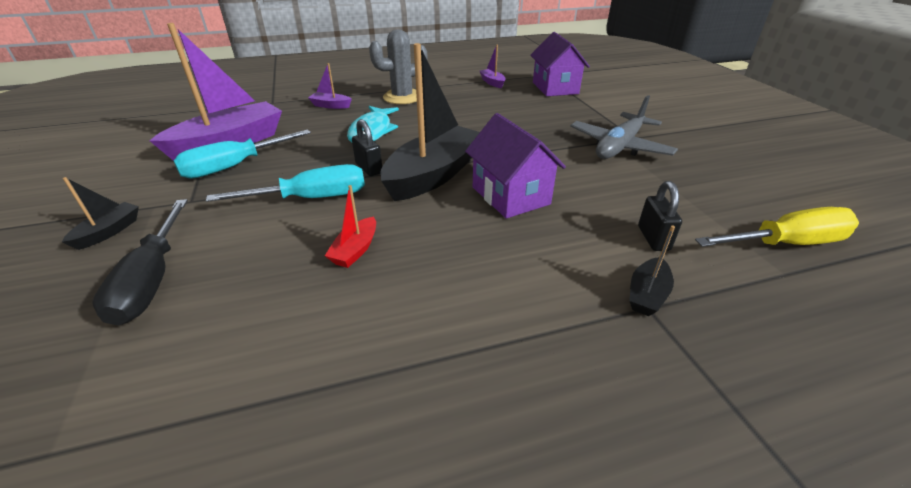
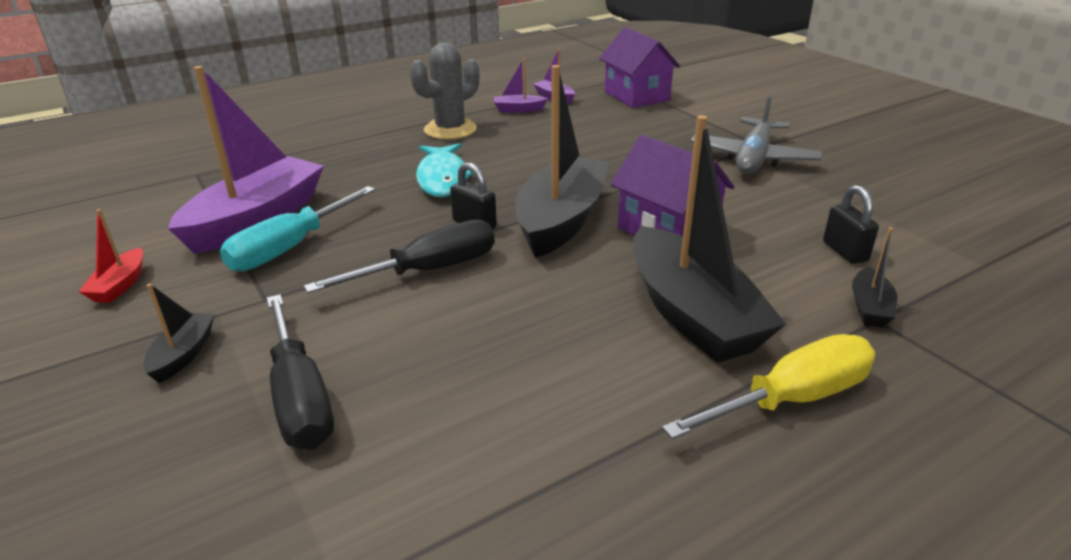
camera: 15 degrees left, 5 degrees down
(311, 198) = (428, 271): turquoise screwdriver -> black screwdriver
(330, 106) = (360, 152): purple boat -> purple boat (518, 110)
(355, 250) = (530, 319): red boat -> red boat (120, 285)
(484, 270) = (692, 314): none -> black boat
(785, 244) = (971, 236): yellow screwdriver -> yellow screwdriver (791, 400)

